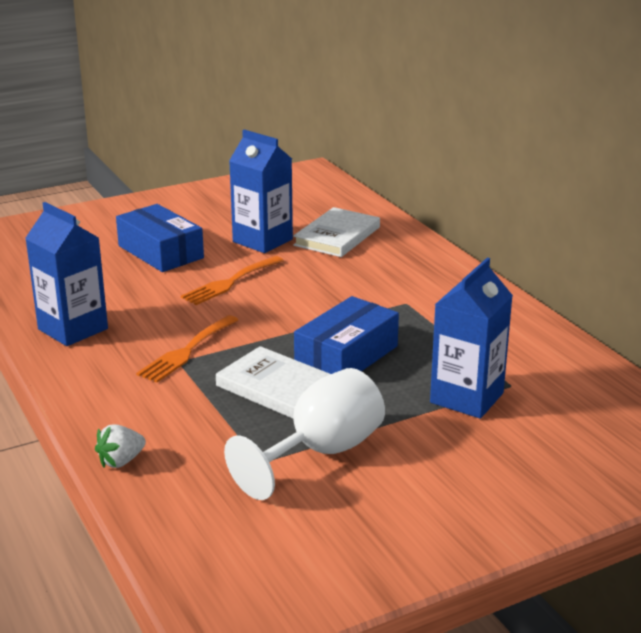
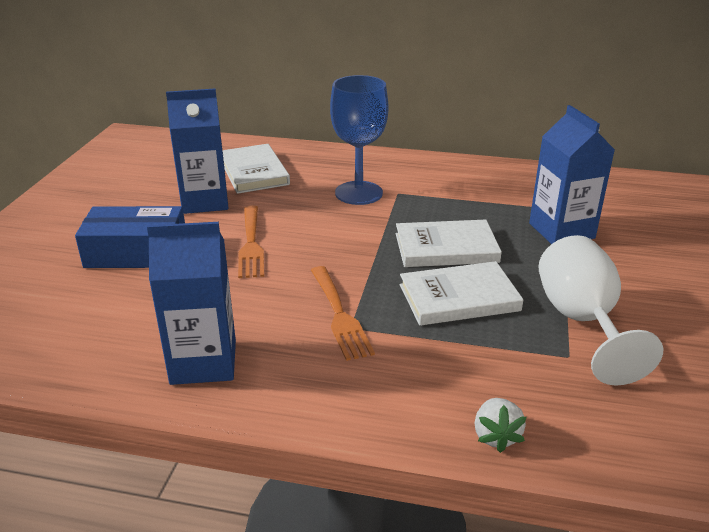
camera: 50 degrees left, 5 degrees up
(346, 356) = (446, 248): blue box -> white book
(376, 288) = (358, 193): none -> blue goblet

